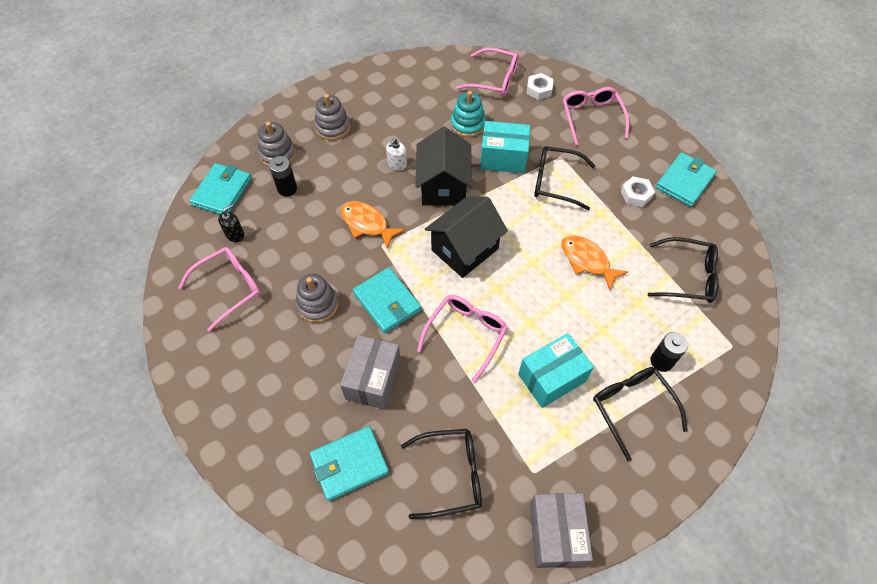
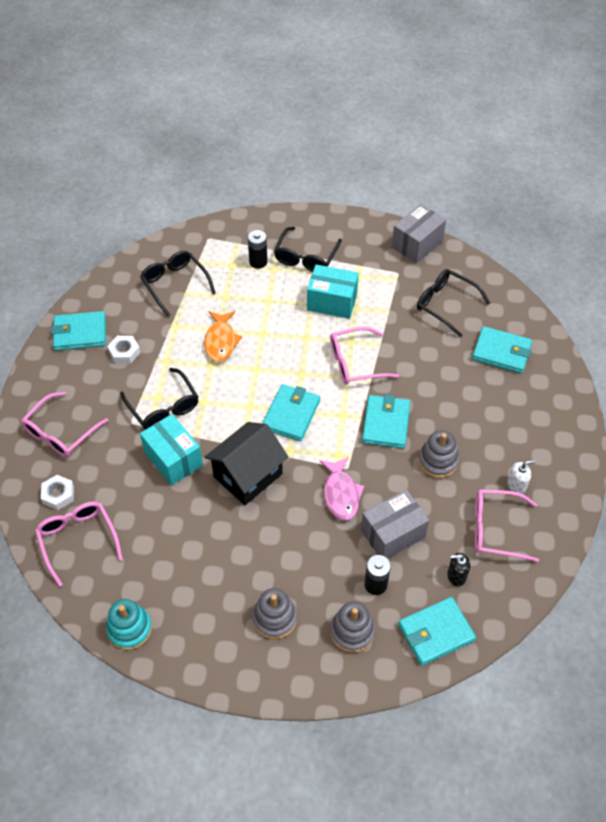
camera: 135 degrees left, 5 degrees down
(367, 224) = (341, 494): orange fish -> pink fish
(373, 380) = (444, 384): grey box -> grey box (393, 534)
(397, 164) = (261, 527): white soap dispenser -> white soap dispenser (517, 485)
(465, 249) = (291, 414): black house -> turquoise wallet
(468, 124) = (159, 514): turquoise stacking toy -> turquoise stacking toy (129, 629)

